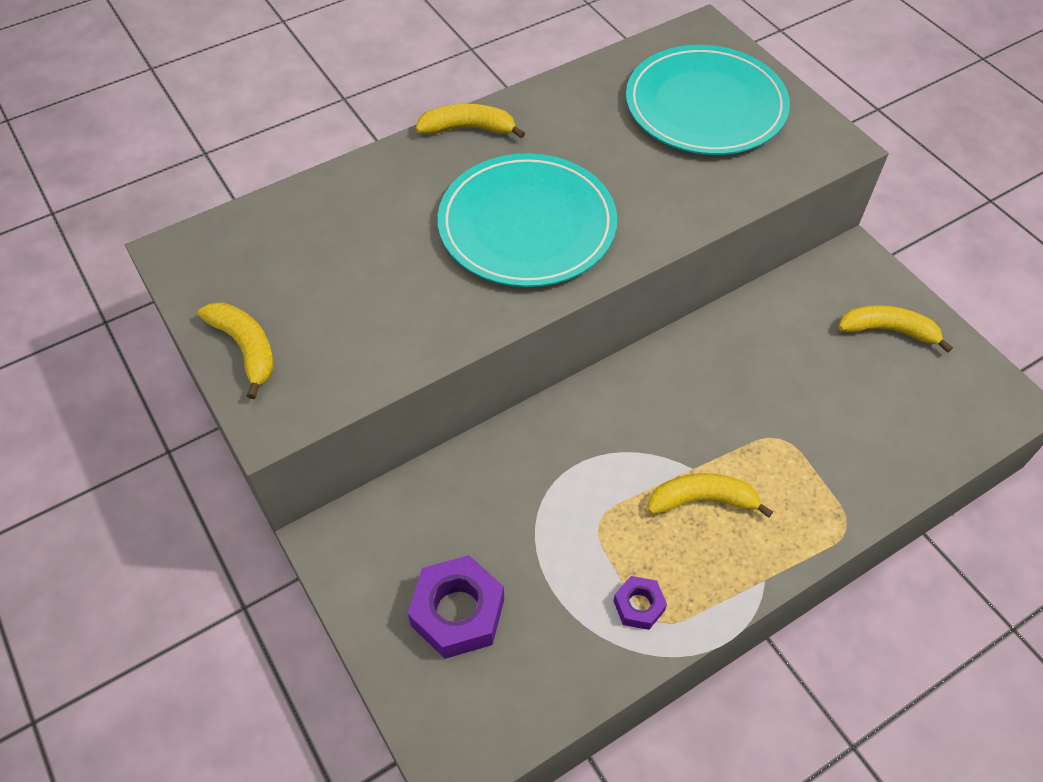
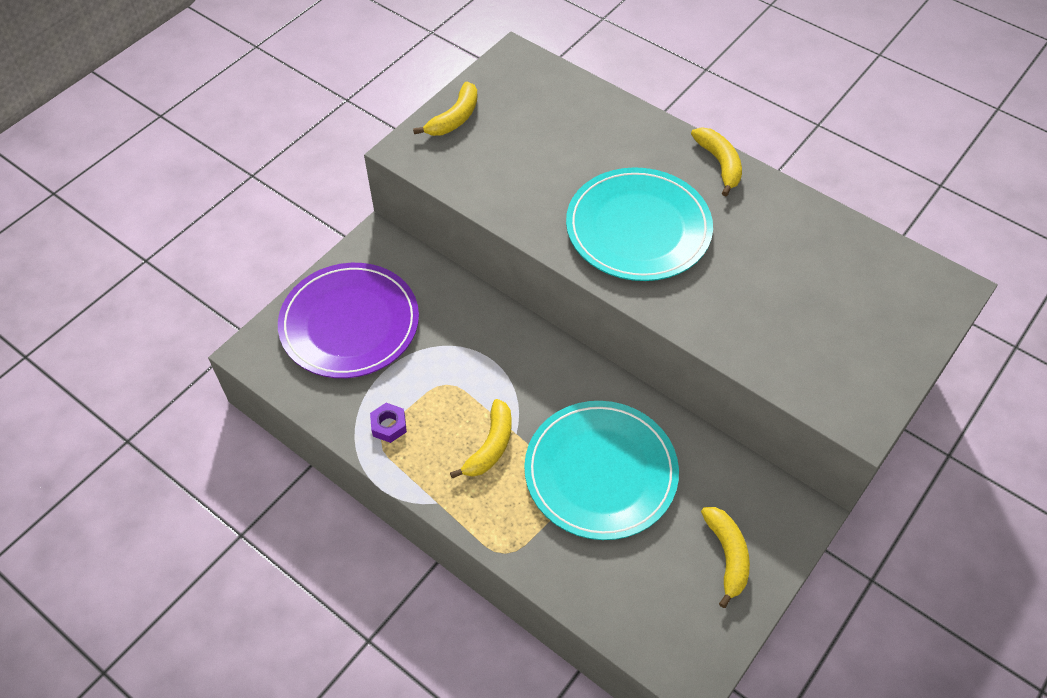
camera: 70 degrees right, 0 degrees up
(458, 612) = (349, 323): purple nut -> purple plate
(702, 500) = (490, 446): yellow banana -> yellow banana turned 45 degrees clockwise
(705, 105) = (848, 311): turquoise plate -> turquoise plate (600, 472)

